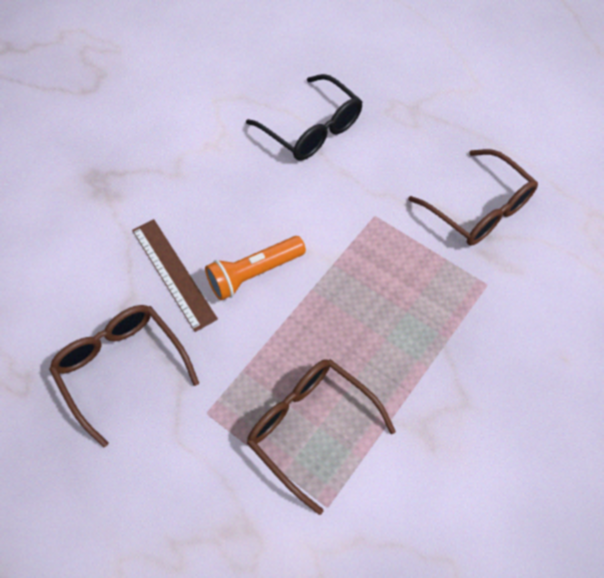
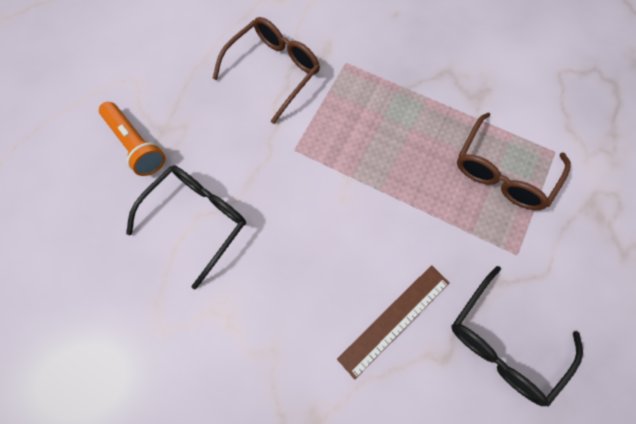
camera: 100 degrees left, 10 degrees up
(122, 368) = (503, 341): brown glasses -> black glasses
(254, 273) = (377, 242): orange flashlight -> orange flashlight (136, 144)

